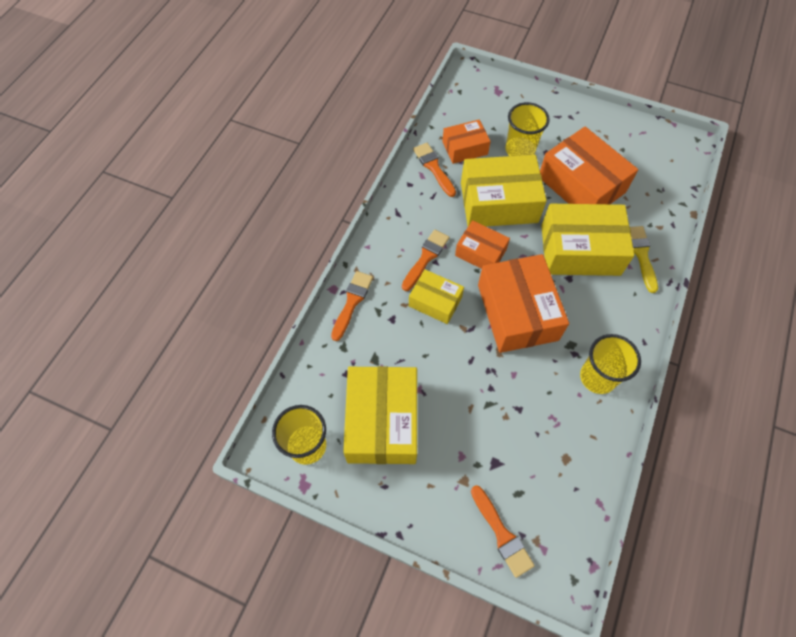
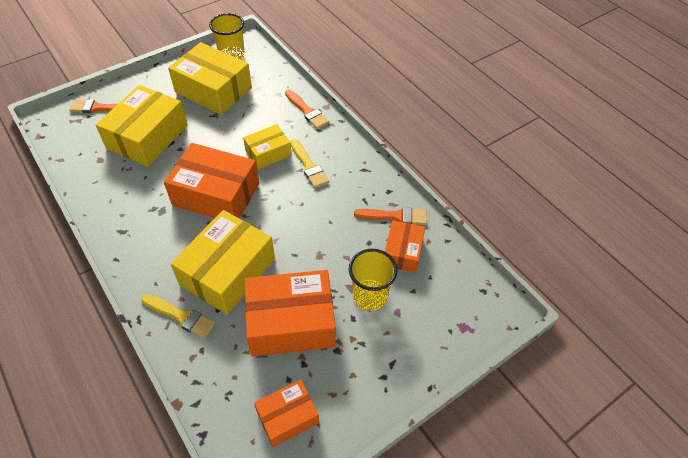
camera: 120 degrees right, 10 degrees down
(426, 258) = (309, 166): orange brush -> yellow brush
(480, 252) = (285, 201): orange box -> orange box (287, 417)
(499, 202) = (323, 242): yellow box -> yellow box (147, 137)
(597, 377) = (125, 210): yellow cup -> none

